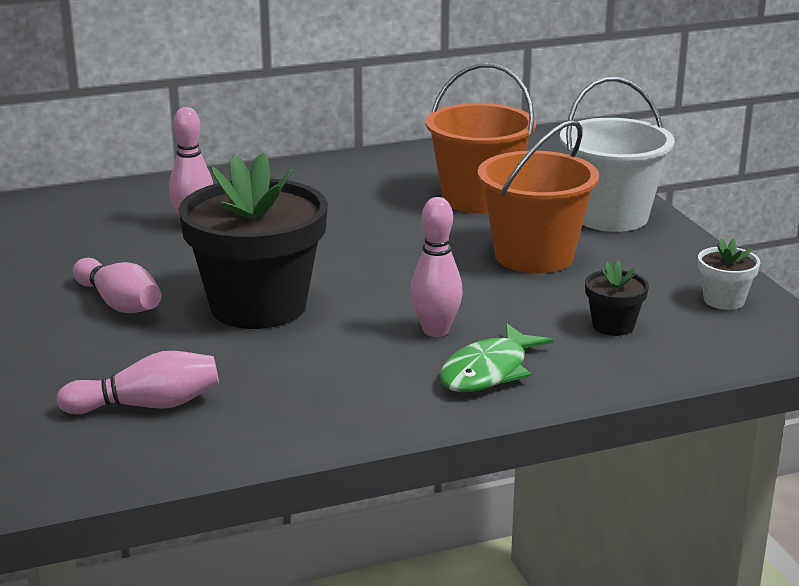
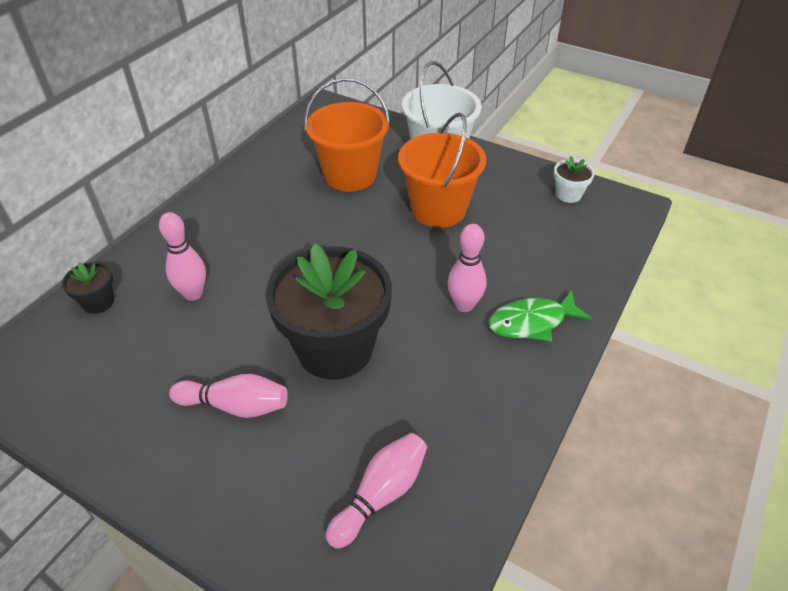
camera: 40 degrees left, 20 degrees up
(489, 371) = (532, 322): green fish -> green fish turned 75 degrees clockwise
(613, 326) = (544, 245): black flower pot -> black flower pot (98, 302)

